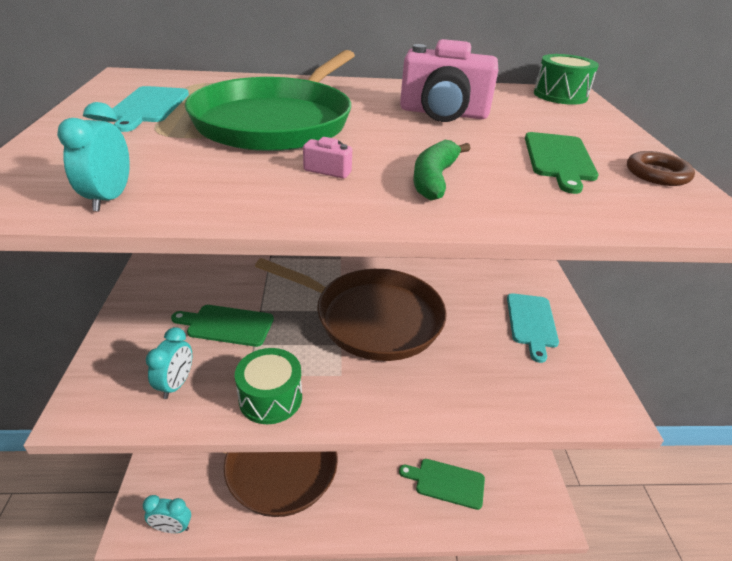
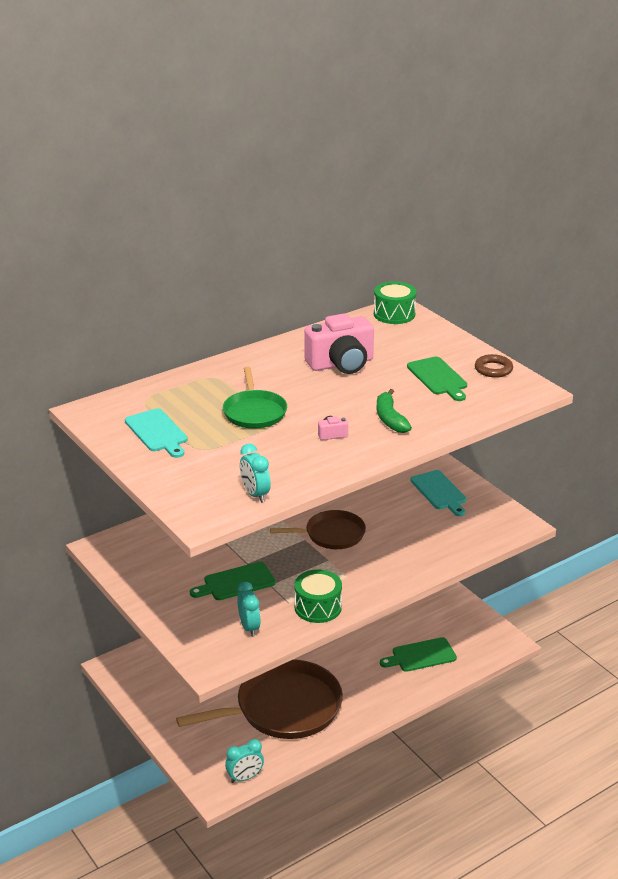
camera: 30 degrees left, 5 degrees down
(277, 121) = (254, 412): green pan -> green pan, size x0.56
(372, 318) = (331, 534): brown pan -> brown pan, size x0.56

